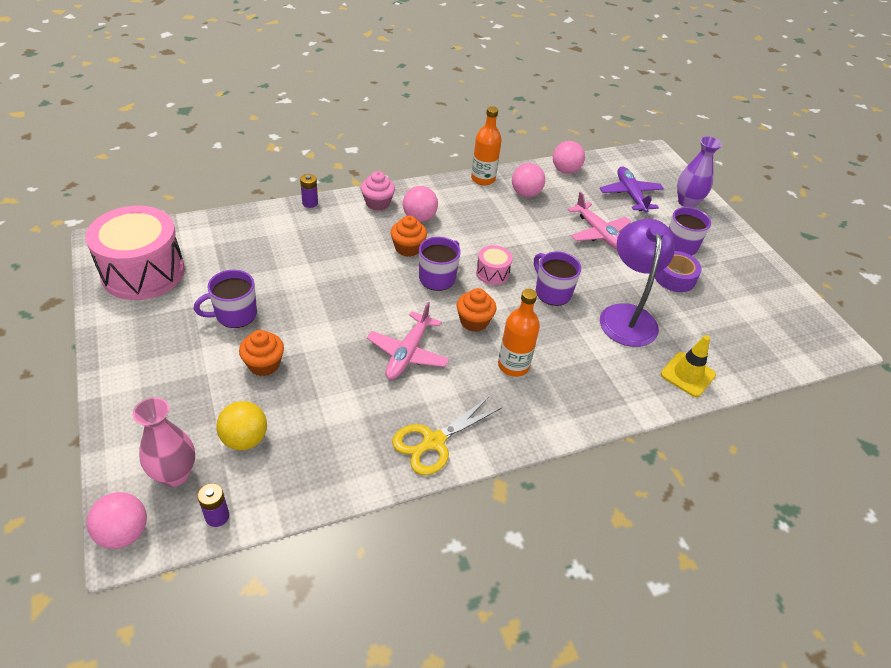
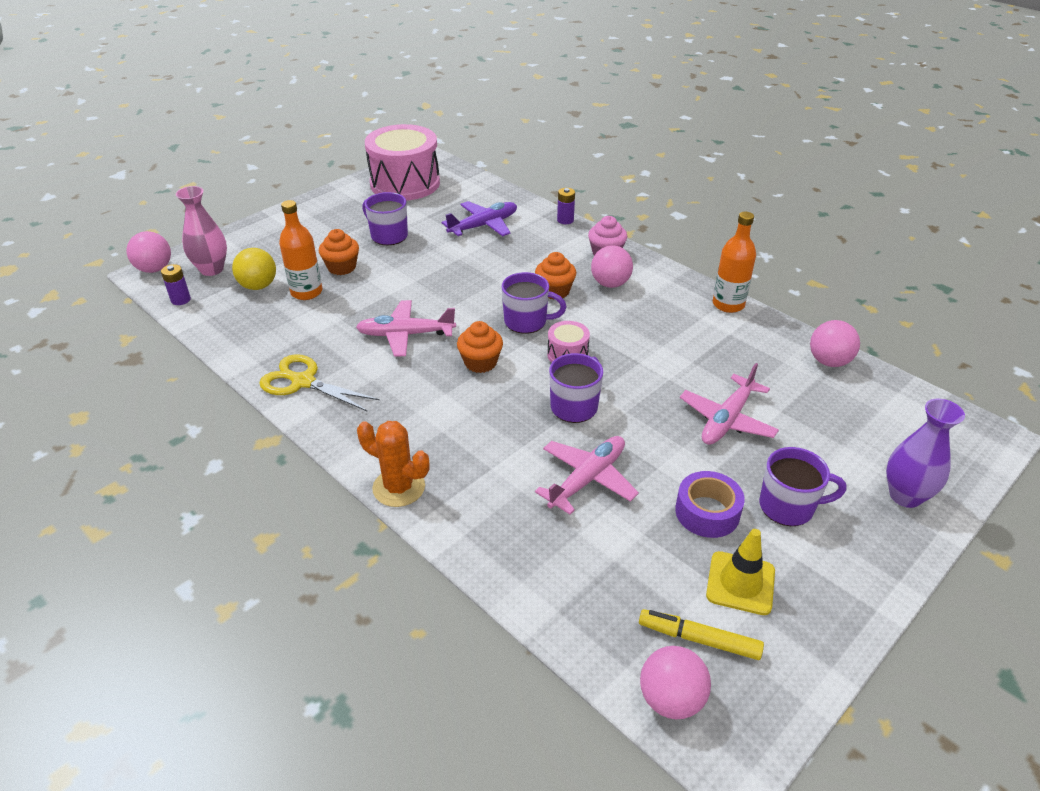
camera: 70 degrees right, 5 degrees down
(513, 366) = (434, 406): orange bottle -> orange bottle (306, 292)
(525, 193) = (738, 342): pink ball -> pink ball (671, 699)
(597, 416) = (399, 487): none -> orange cactus
(627, 315) = (587, 479): purple lamp -> pink plane
(630, 195) = (849, 432): purple plane -> purple plane (483, 226)
(687, 374) = (520, 559): yellow traffic cone -> yellow traffic cone (740, 583)
(767, 323) = (699, 639): none -> yellow marker

